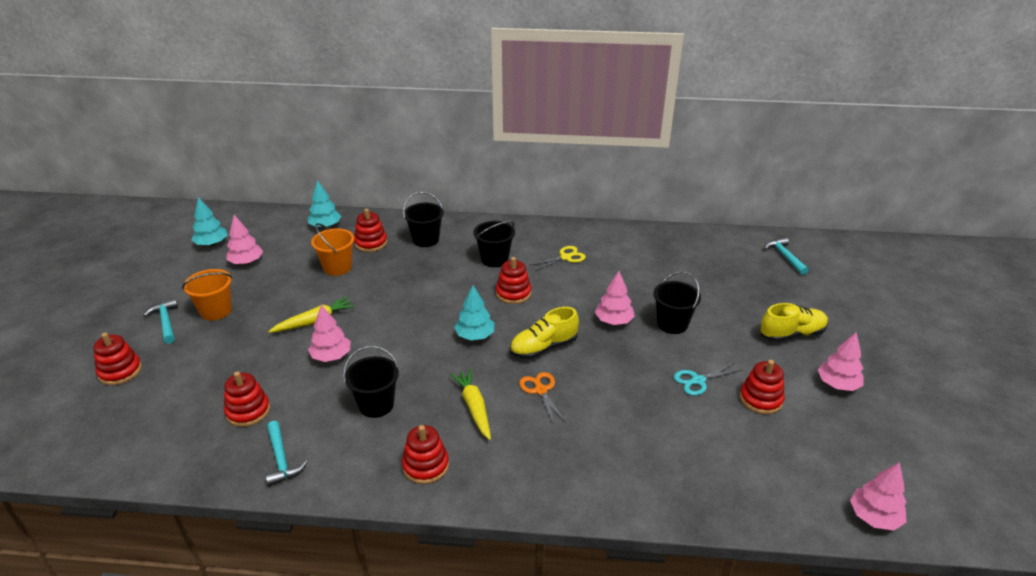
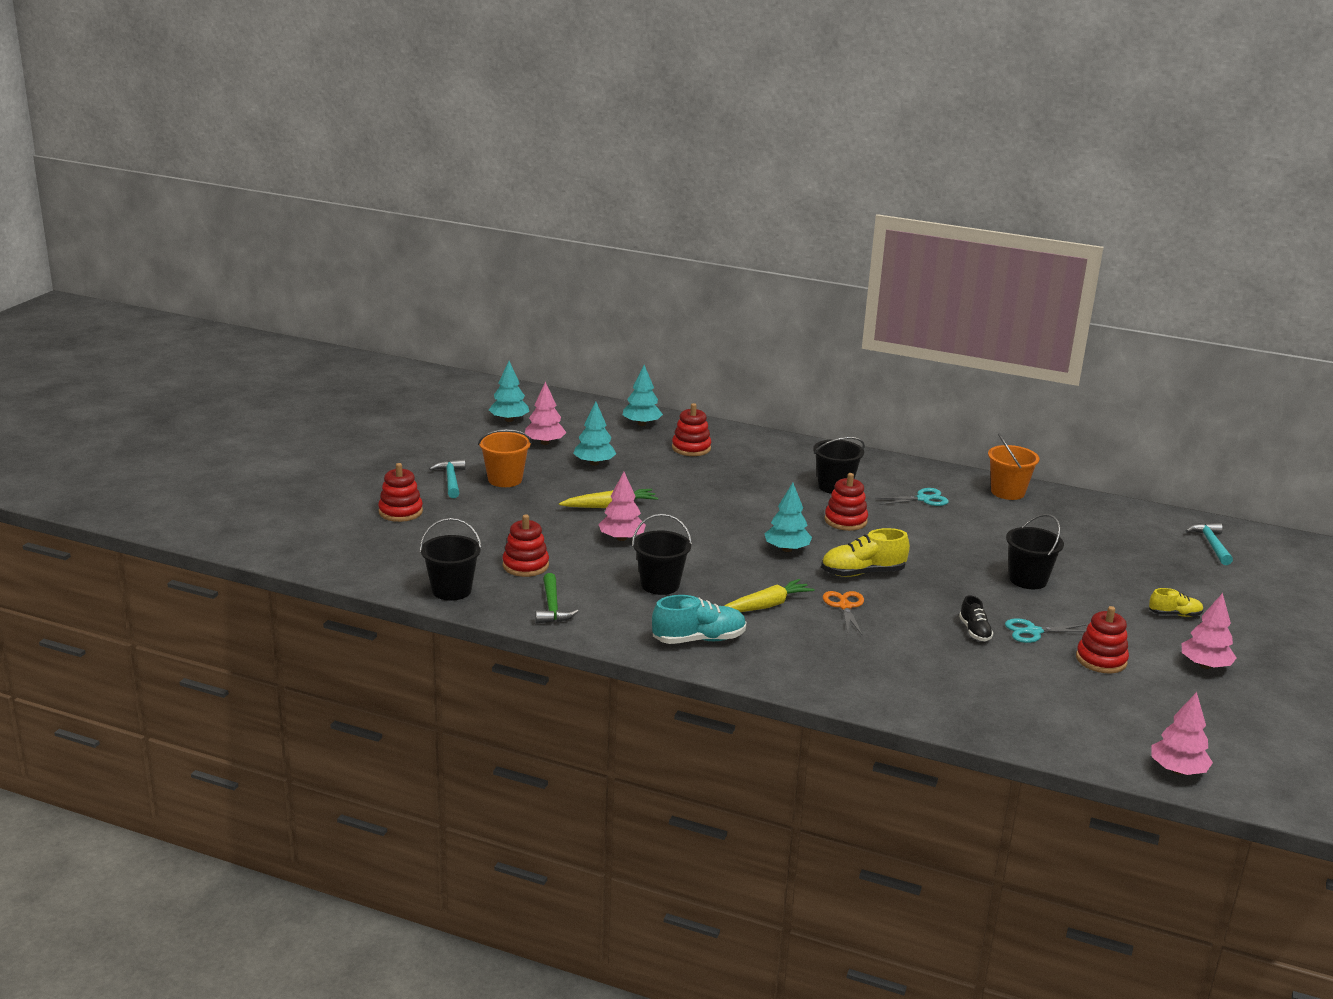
camera: 15 degrees right, 10 degrees down
(281, 459) = (552, 607): turquoise hammer -> green hammer
(292, 276) = (594, 463): none -> turquoise tree
(337, 267) = (646, 464): orange bucket -> orange bucket (1007, 492)
(425, 466) = (699, 639): red stacking toy -> turquoise shoe
(426, 239) = (757, 455): black bucket -> black bucket (451, 590)
(474, 407) = (765, 606): yellow carrot -> yellow carrot turned 60 degrees clockwise
(565, 257) = (923, 499): yellow scissors -> turquoise scissors
(614, 321) = (957, 565): pink tree -> none
(653, 392) = (974, 631): none -> black shoe
(791, 334) = (1174, 614): yellow shoe -> yellow shoe, size x0.59

